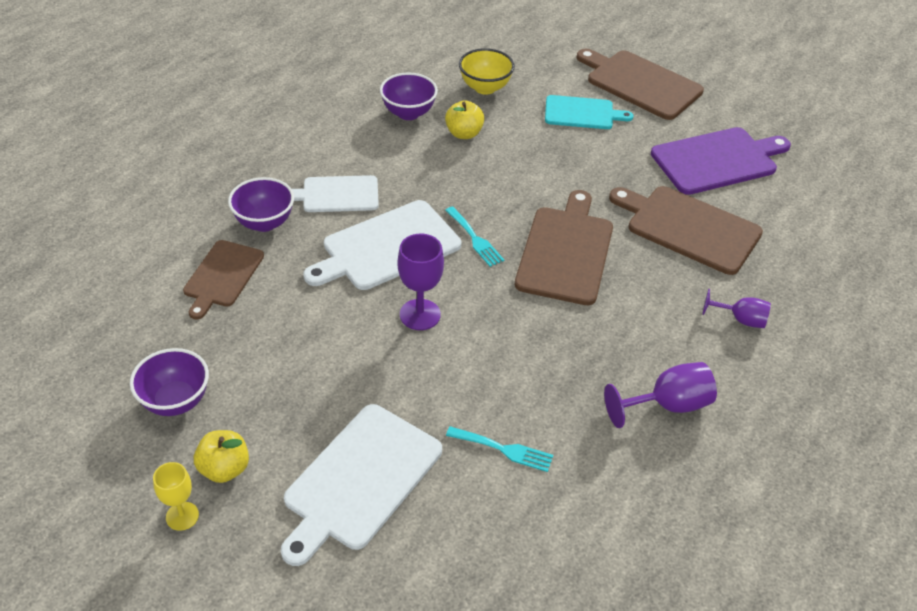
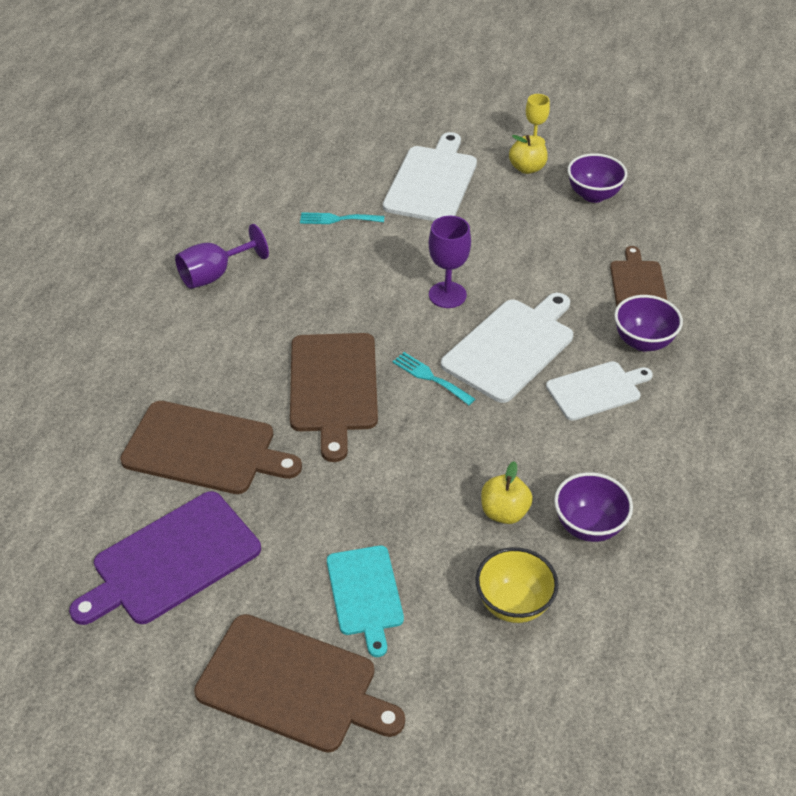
camera: 165 degrees right, 0 degrees up
(582, 113) = (365, 594): turquoise cutting board -> turquoise cutting board turned 90 degrees counterclockwise
(740, 319) = (149, 360): purple goblet -> none

